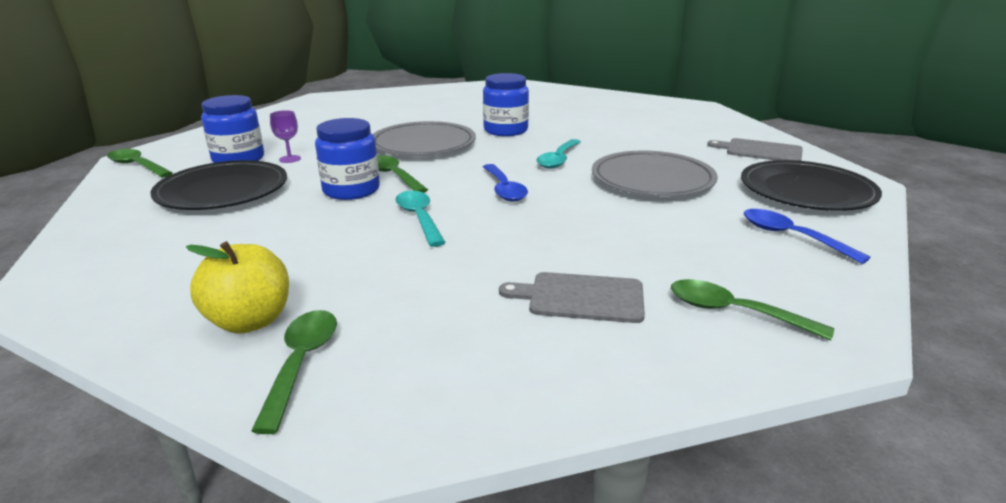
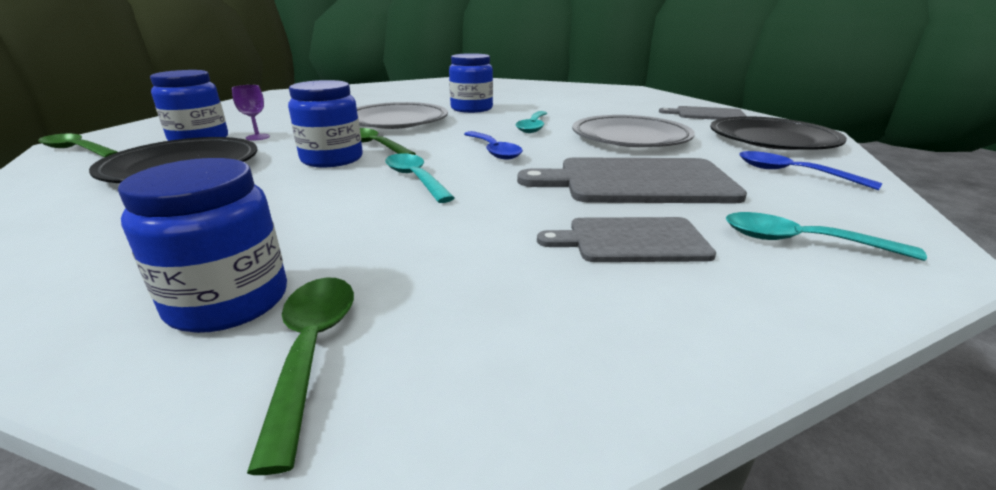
camera: 10 degrees left, 0 degrees up
(250, 321) = (228, 301): yellow apple -> blue jar
(625, 236) = (637, 182): none -> grey cutting board
(734, 312) = (801, 242): green spoon -> turquoise spoon

